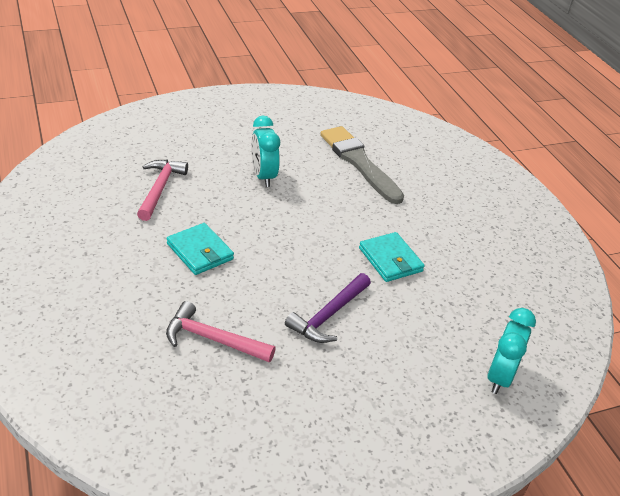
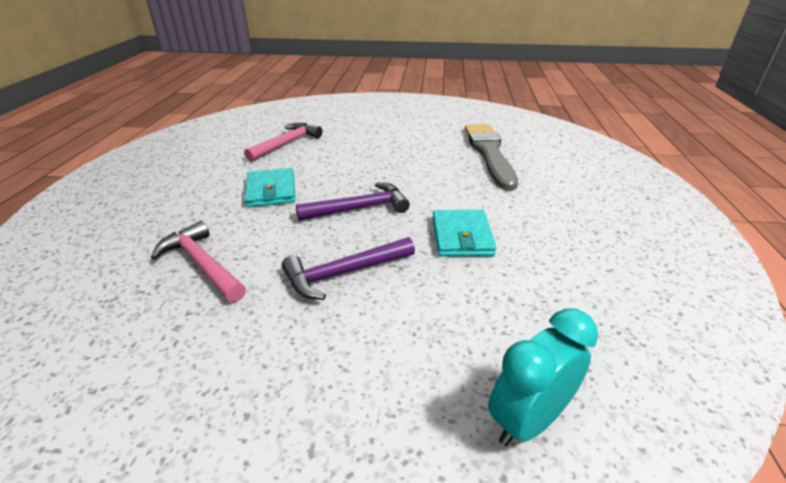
camera: 30 degrees right, 5 degrees down
(263, 176) = (385, 149): turquoise clock -> none
(293, 252) = (359, 208): none -> purple hammer

